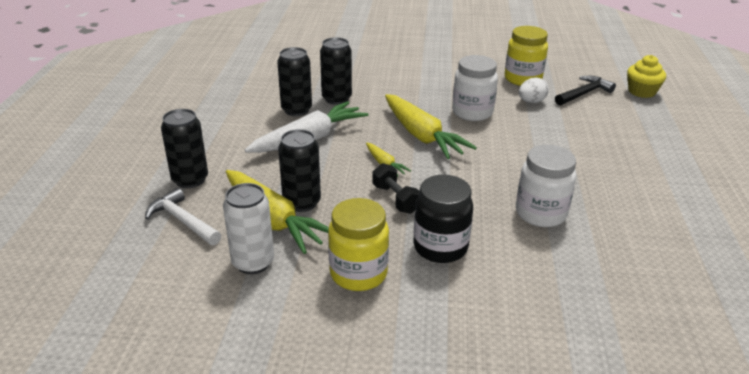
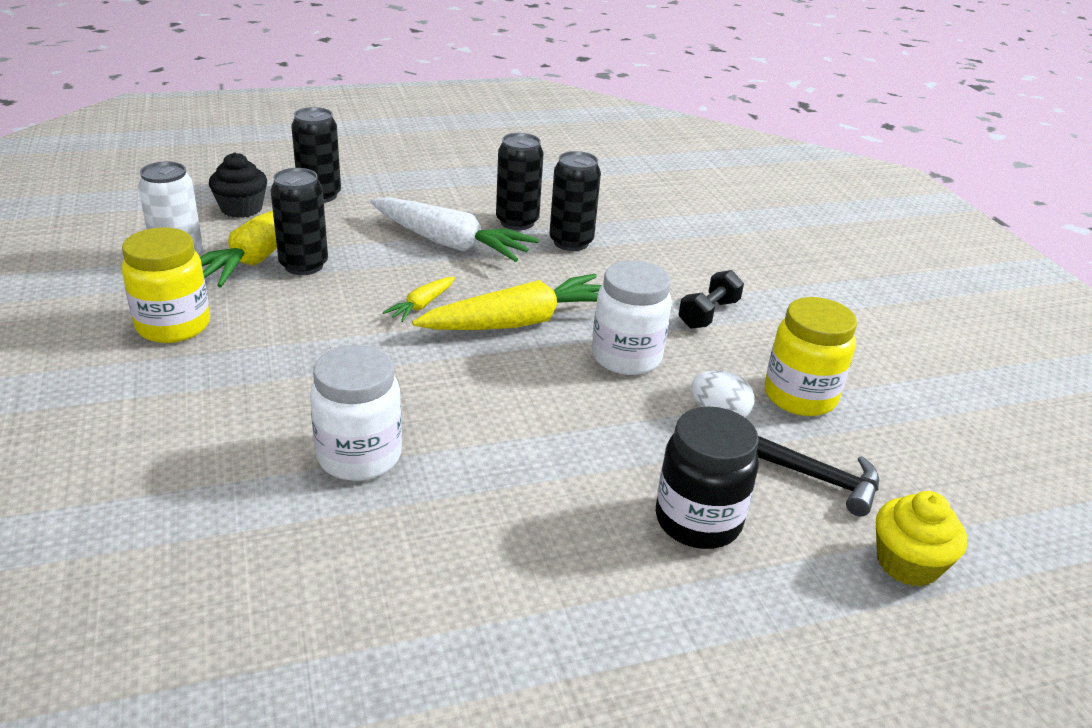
camera: 65 degrees right, 0 degrees up
(182, 221) = (241, 209): white hammer -> black cupcake
(395, 199) = (341, 326): black dumbbell -> black dumbbell (708, 314)
(421, 135) = (518, 322): yellow carrot -> yellow carrot turned 150 degrees counterclockwise
(440, 247) = (243, 376): black jar -> black jar (698, 521)

